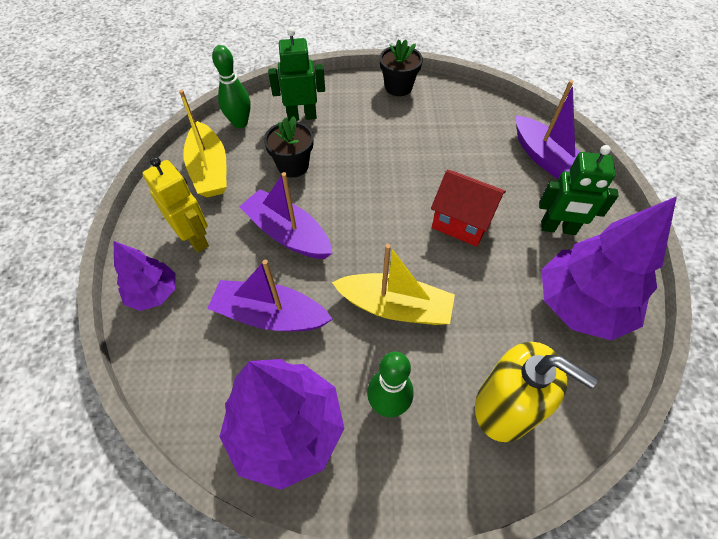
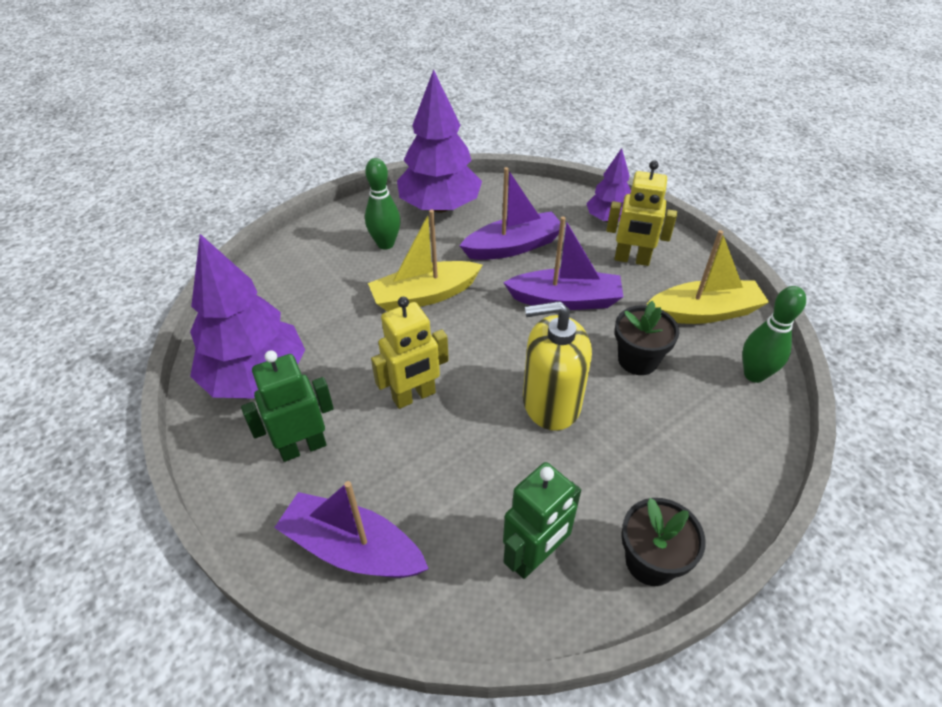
camera: 145 degrees right, 10 degrees down
(210, 170) = (704, 312): yellow boat -> yellow boat turned 135 degrees clockwise
(302, 116) = (707, 425): green robot -> green robot (534, 557)
(461, 222) = (414, 396): red house -> yellow robot
(504, 407) = (300, 278): yellow soap dispenser -> yellow soap dispenser (551, 403)

